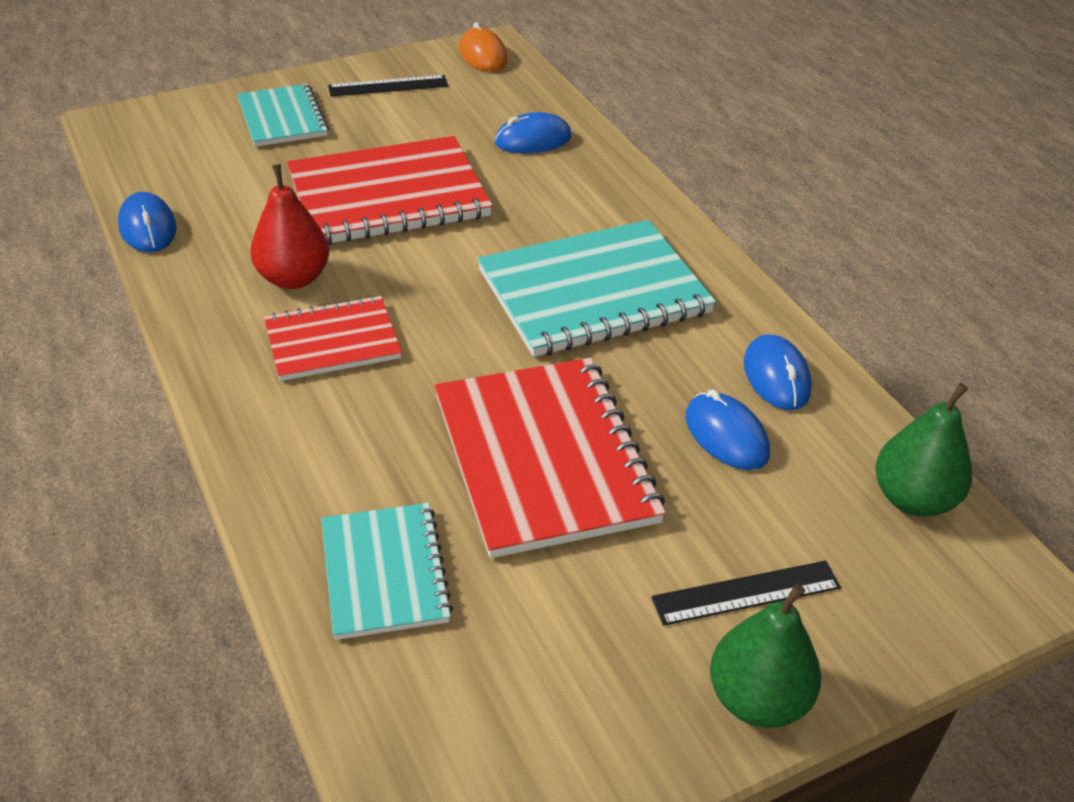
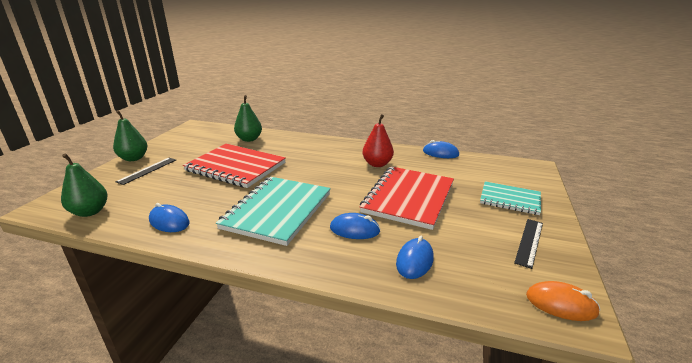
camera: 135 degrees right, 15 degrees down
(332, 341) = (335, 159): red notebook -> none
(384, 572) = (249, 139): turquoise notebook -> green pear
(726, 435) = (178, 196): blue mouse -> blue mouse (354, 230)

